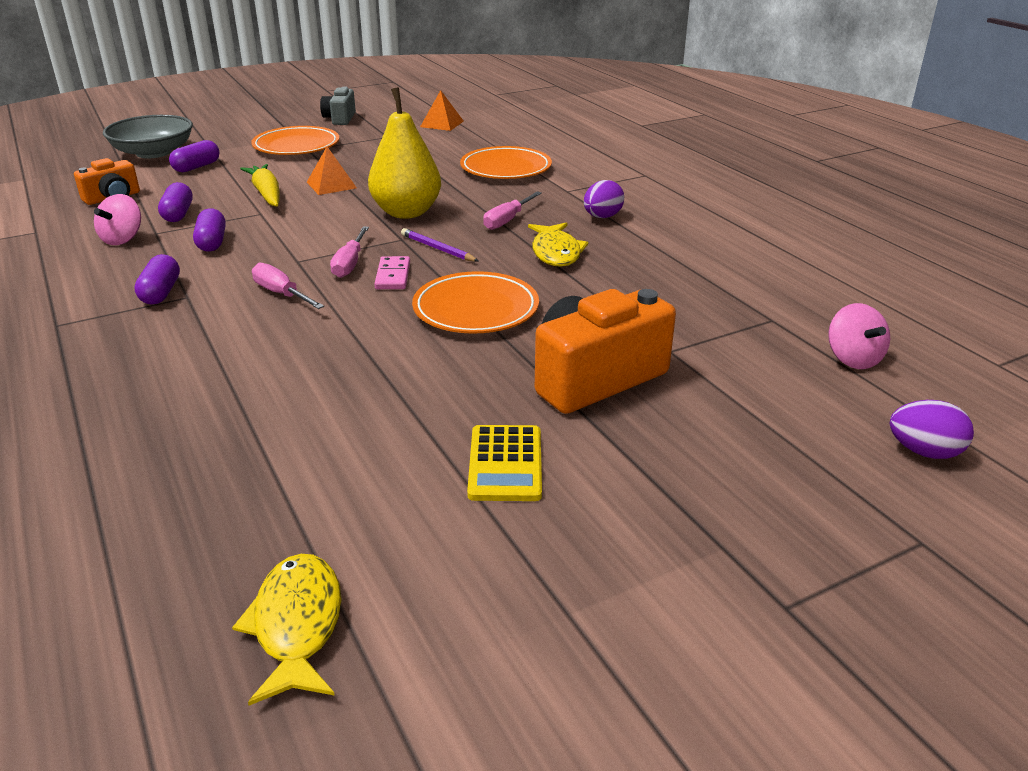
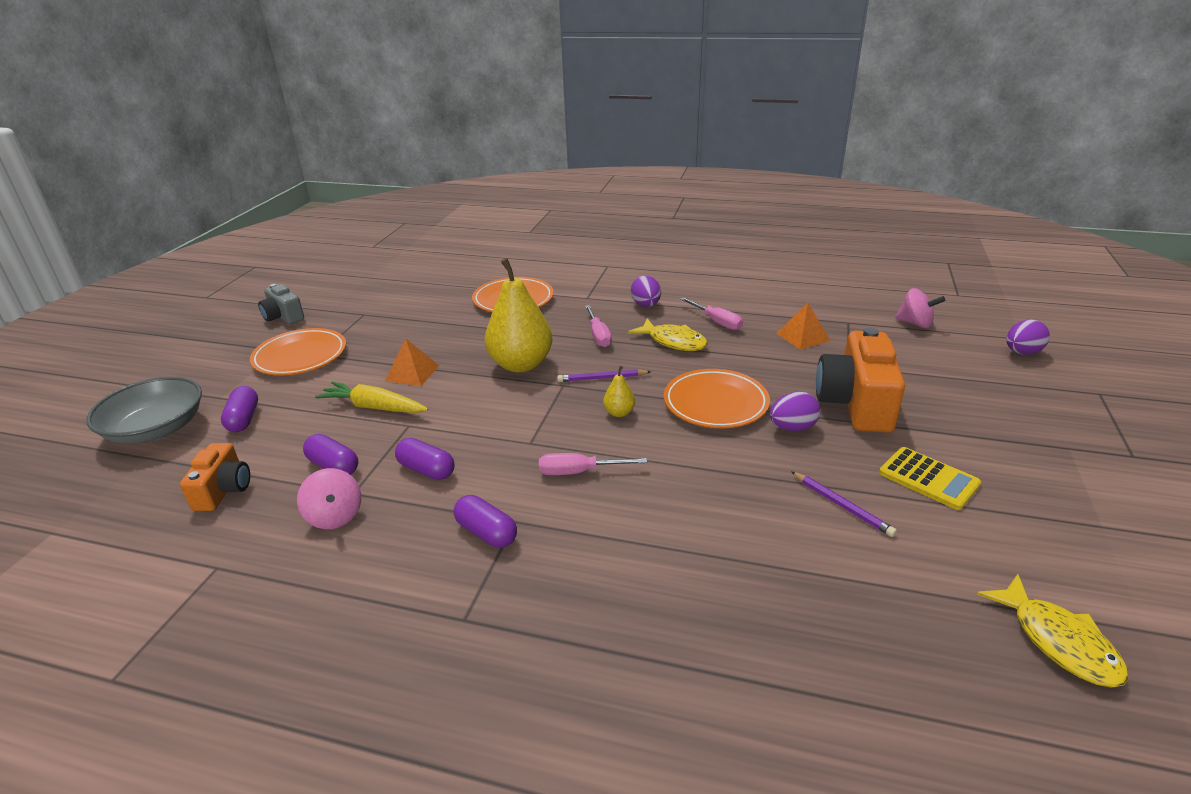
camera: 45 degrees left, 0 degrees up
(297, 625) = (1058, 641): yellow fish -> yellow fish turned 150 degrees counterclockwise
(350, 264) = (572, 422): pink screwdriver -> pink screwdriver (717, 322)
(387, 428) = (842, 505): none -> purple pencil
(393, 276) = (619, 413): pink domino -> yellow pear
(442, 124) = (385, 286): orange pyramid -> orange pyramid (803, 337)
(491, 360) = (792, 428): none -> purple egg

